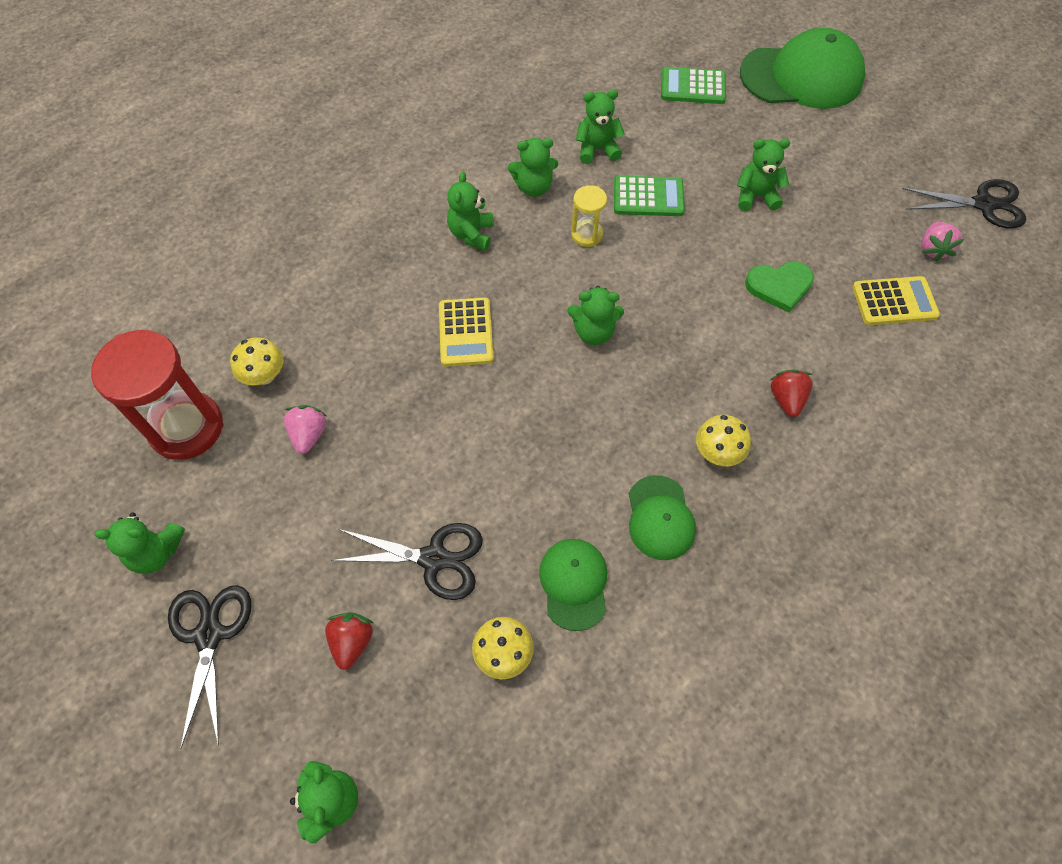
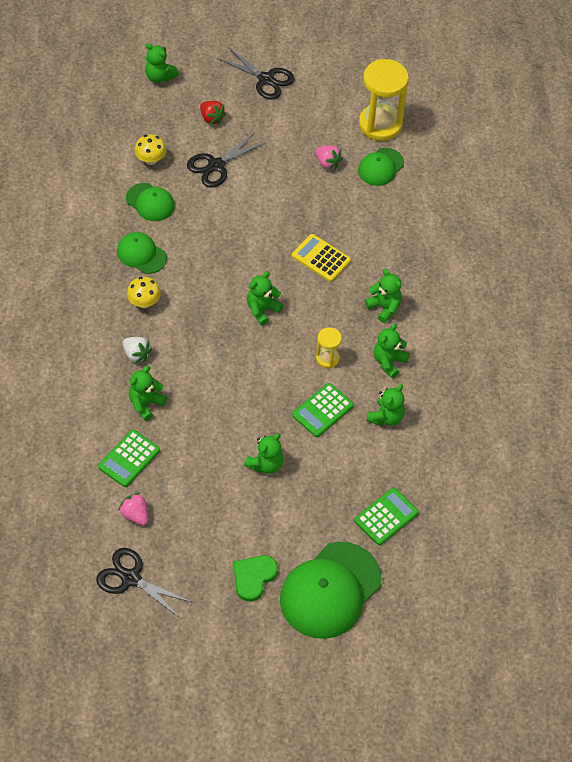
camera: 130 degrees right, 5 degrees down
(156, 552) = (324, 83): green teddy bear -> green teddy bear (146, 404)
(186, 428) = (380, 124): red hourglass -> yellow hourglass
(264, 375) = (381, 167): yellow mushroom -> green cap
(779, 286) = (197, 415): green heart -> green heart (253, 577)
(786, 399) = (136, 354): red strawberry -> white strawberry
(894, 301) = (129, 459): yellow calculator -> green calculator
(984, 204) = (130, 578): black scissors -> black scissors turned 75 degrees clockwise

